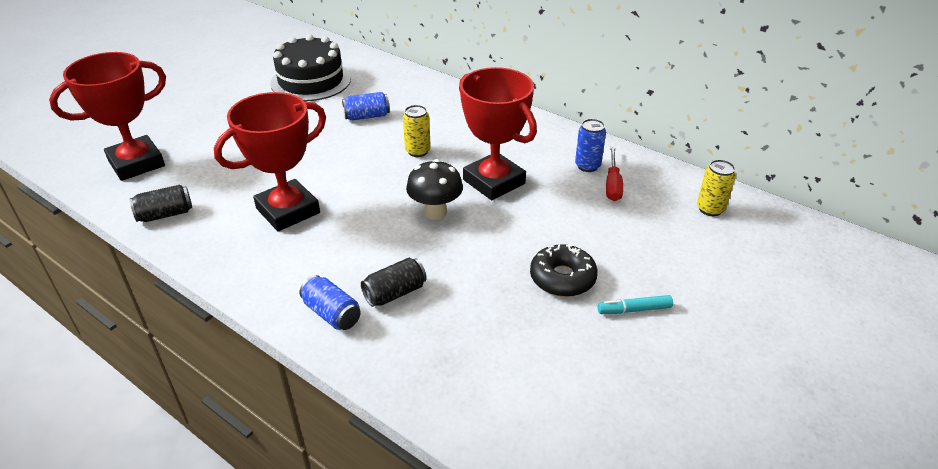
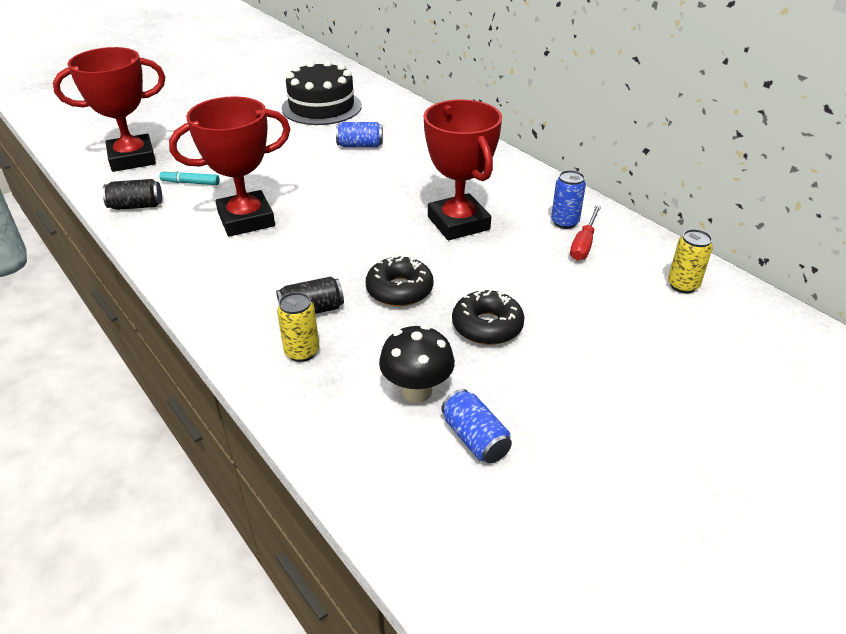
camera: 15 degrees right, 0 degrees up
(332, 313) = (243, 318): blue can -> blue can (475, 438)
(417, 151) = (395, 184): yellow can -> yellow can (302, 352)
(435, 212) = (386, 243): black mushroom -> black mushroom (417, 391)
(468, 257) = (399, 290): none -> black donut
(634, 309) = (550, 370): turquoise marker -> turquoise marker (190, 183)

